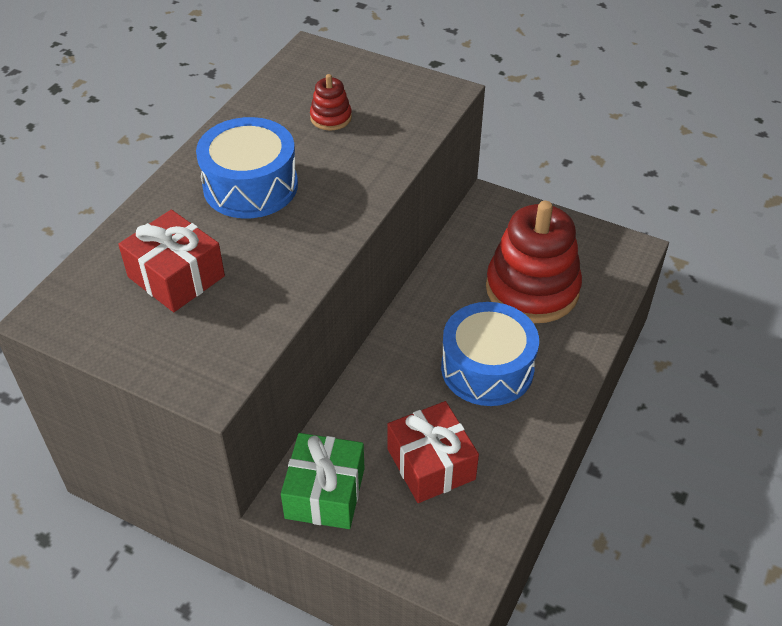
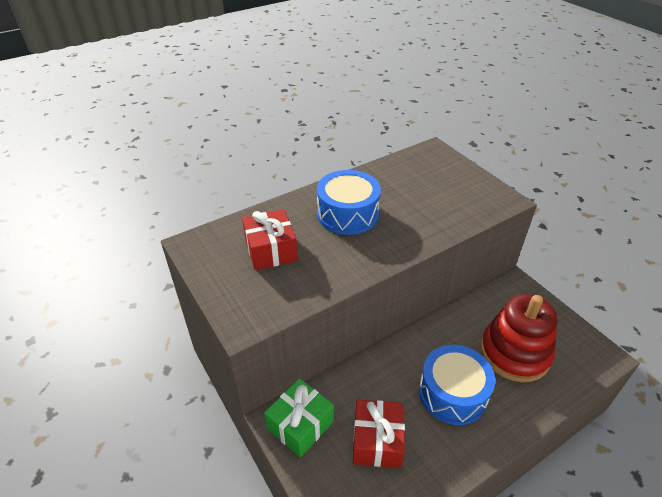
camera: 30 degrees right, 5 degrees down
(331, 118) = (421, 191): red stacking toy -> none

